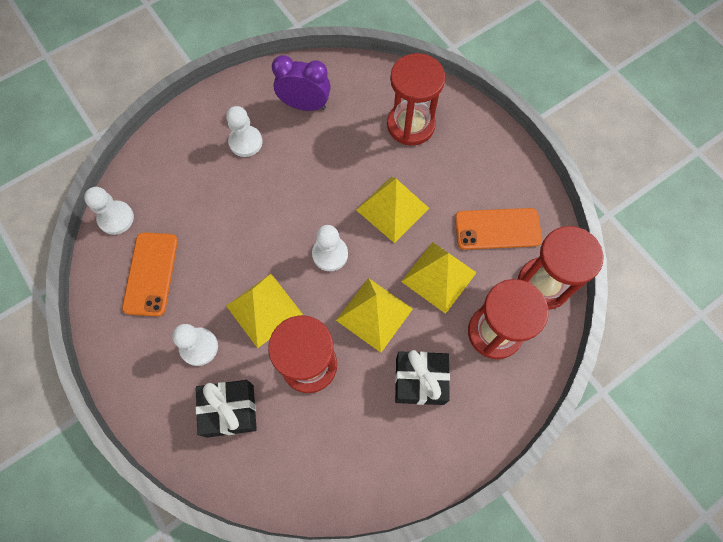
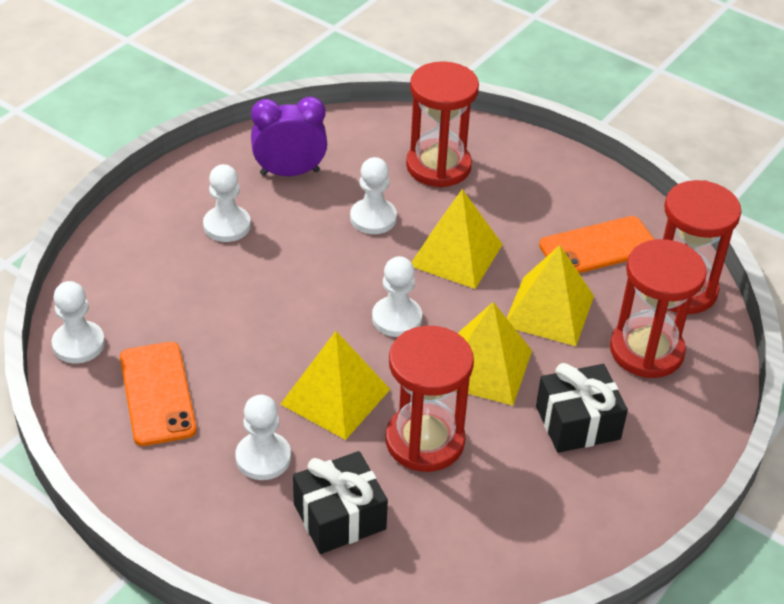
camera: 20 degrees left, 25 degrees down
(347, 161) = (373, 218): none -> white pawn

